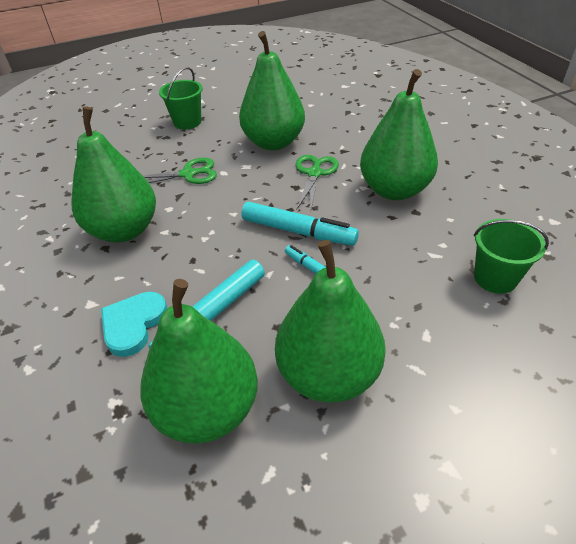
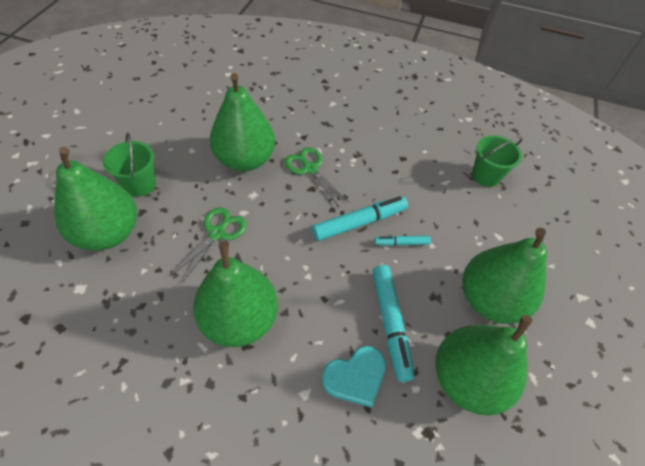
camera: 55 degrees left, 10 degrees up
(133, 324) = (355, 377): turquoise heart -> turquoise heart turned 90 degrees counterclockwise
(394, 190) = (373, 149): green pear -> green pear (108, 233)

